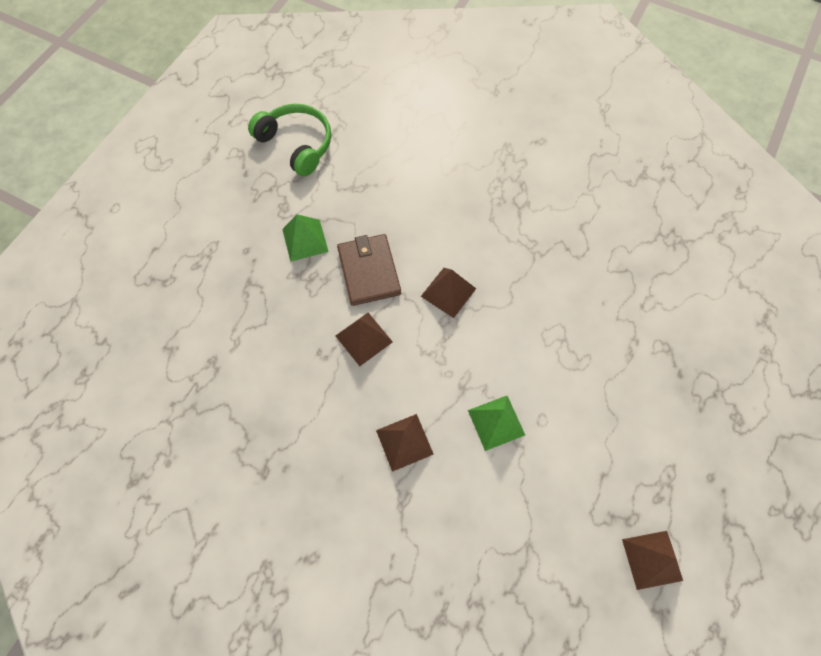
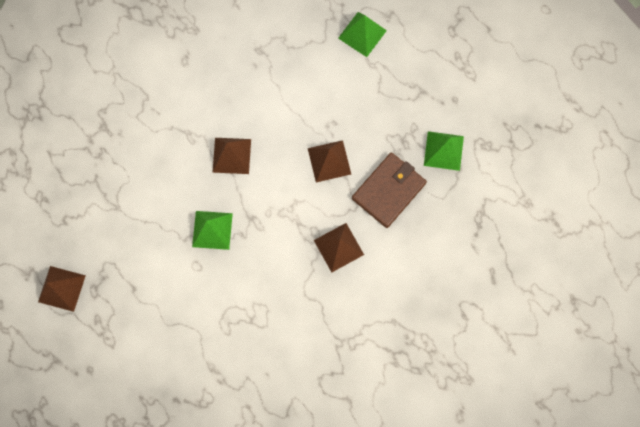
camera: 115 degrees right, 10 degrees up
(203, 367) = (362, 34): none -> green pyramid
(297, 144) = (553, 182): green headphones -> none
(369, 271) = (389, 191): brown wallet -> brown wallet turned 60 degrees counterclockwise

